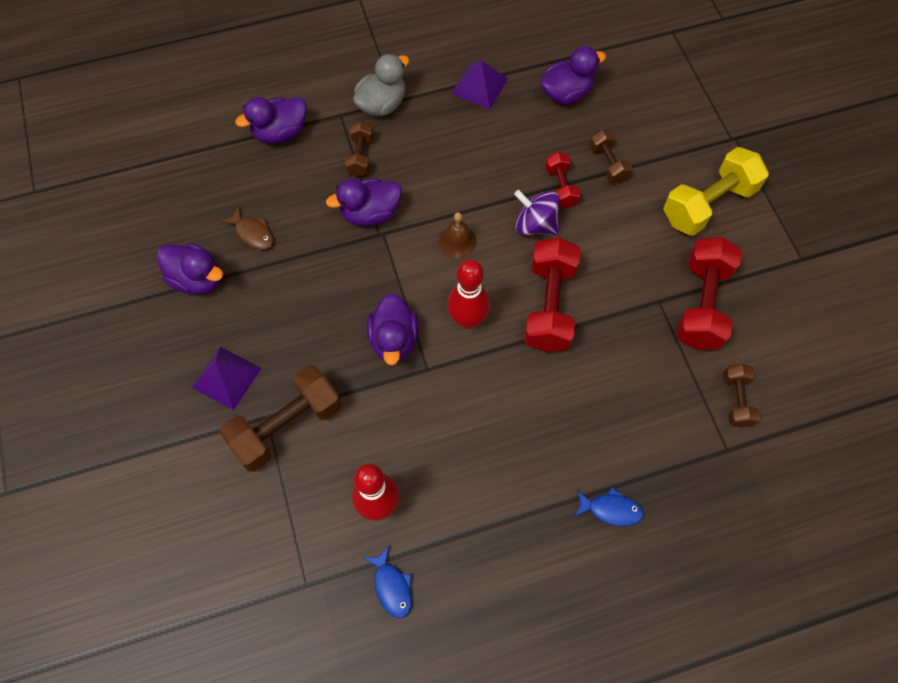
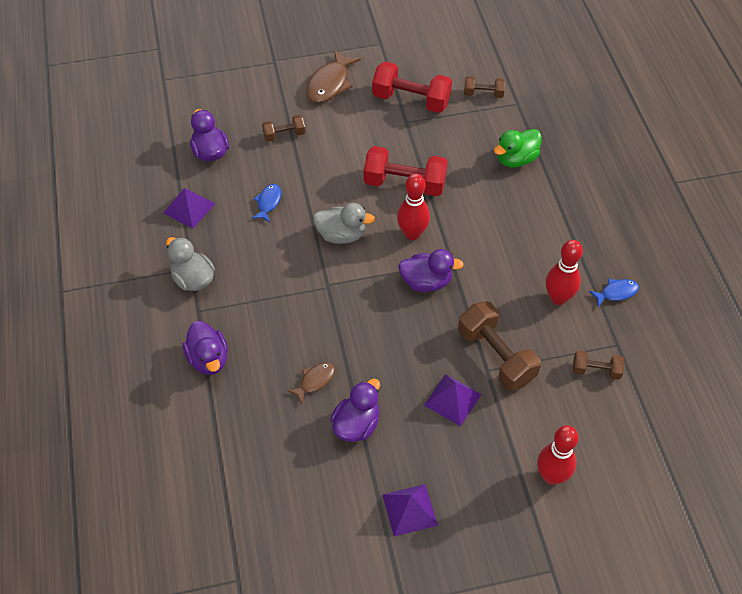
camera: 85 degrees left, 10 degrees down
(92, 339) = (409, 509): none -> purple pyramid
(121, 492) = (551, 476): none -> red bowling pin
(361, 156) = (247, 297): brown dumbbell -> brown dumbbell (596, 370)
(370, 213) = (307, 292): purple duck -> none
(457, 241) = (341, 235): brown bell -> grey duck
(535, 225) = (333, 185): purple spinning top -> none
(560, 187) = (301, 165): red dumbbell -> none
(611, 509) = (559, 167): blue fish -> blue fish (268, 202)
(616, 447) = (516, 159): none -> green duck
(708, 204) = (330, 84): yellow dumbbell -> brown fish

